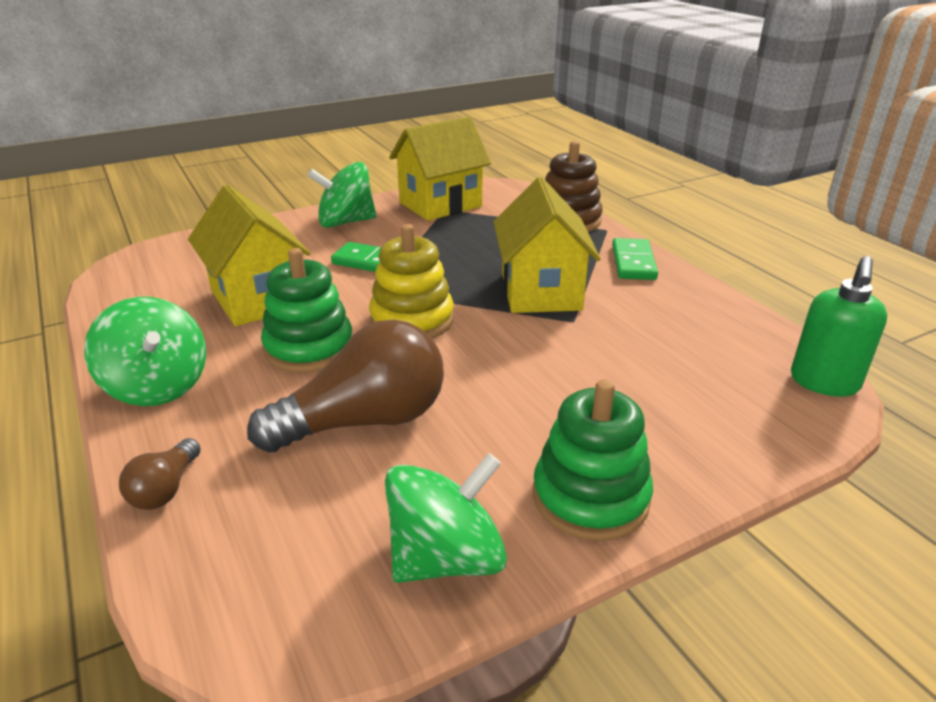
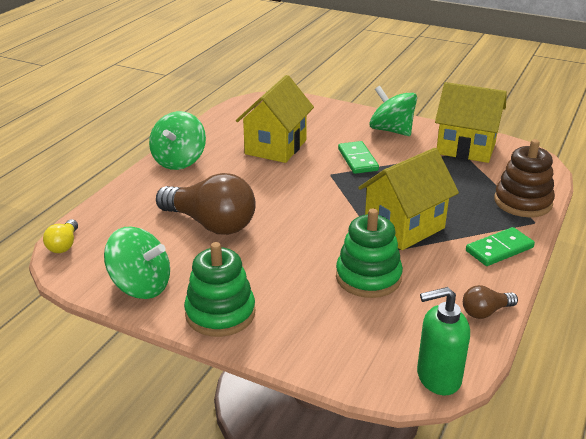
camera: 55 degrees right, 0 degrees up
(165, 489) = (119, 198): brown light bulb -> brown light bulb (485, 312)
(211, 620) = (64, 245): none -> yellow light bulb
(309, 348) = (251, 181): green stacking toy -> green stacking toy (368, 277)
(412, 320) = (314, 198): yellow stacking toy -> none

